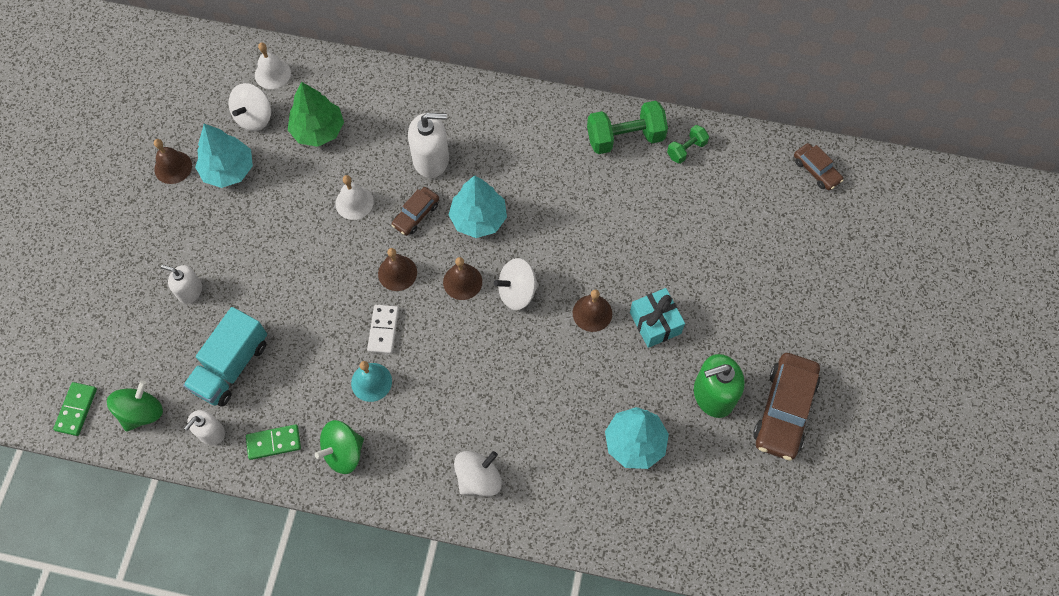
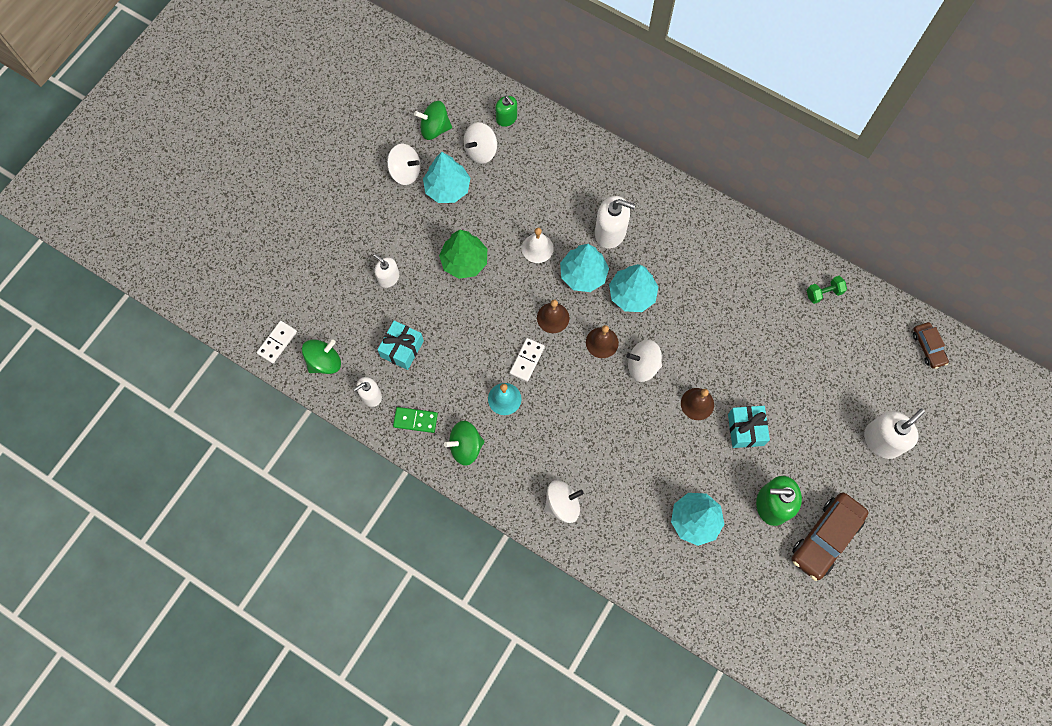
camera: 20 degrees right, 5 degrees up
(76, 409) = (277, 342): green domino -> white domino
(173, 167) = (405, 172): brown bell -> white spinning top
(192, 109) = (435, 129): none -> green spinning top
(231, 366) = (402, 349): turquoise truck -> turquoise gift
(272, 73) = (506, 118): white bell -> green soap dispenser
(318, 130) = (528, 178): green tree -> green tree (464, 261)
(416, 215) = (583, 274): brown car -> turquoise tree
(625, 138) = (775, 266): green dumbbell -> none
(805, 284) = (882, 440): none -> white soap dispenser

